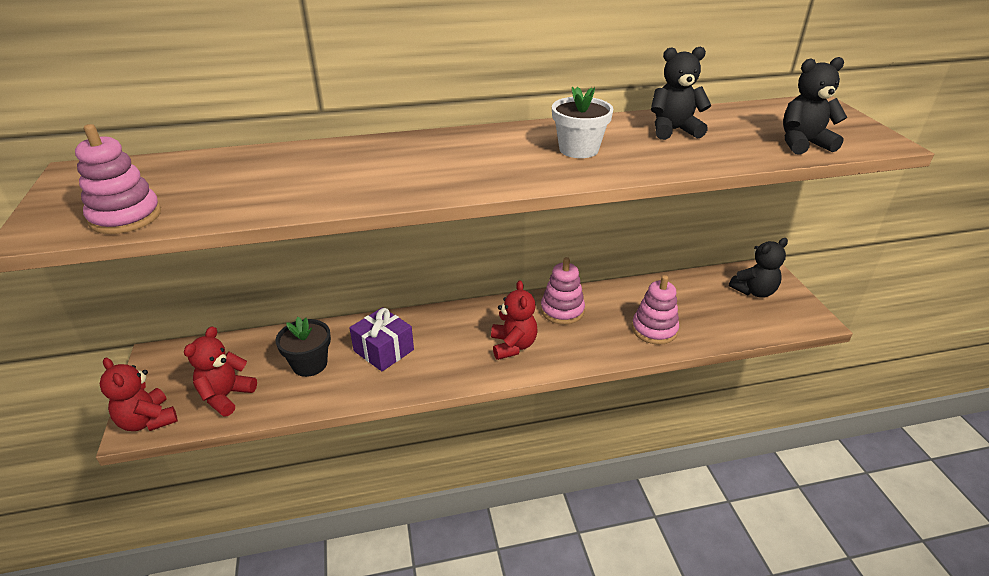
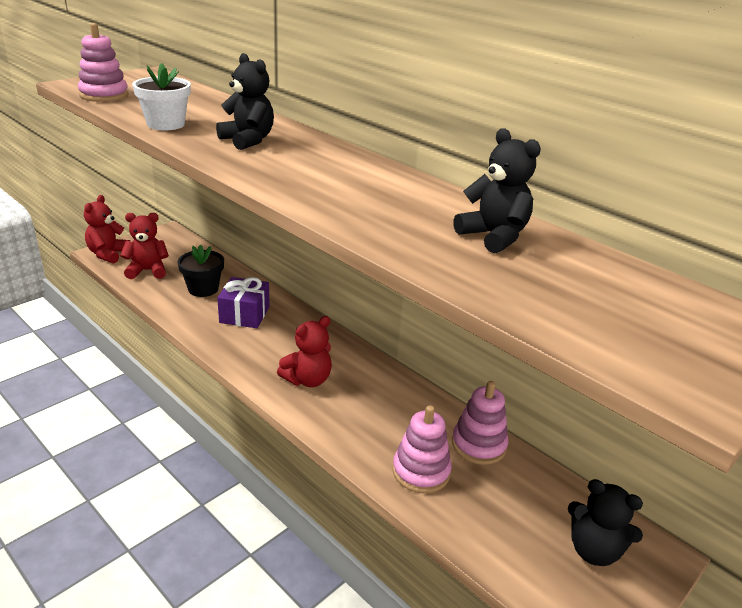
camera: 55 degrees right, 5 degrees down
(562, 310) = (388, 394): pink stacking toy -> pink stacking toy (478, 445)
(578, 149) = (374, 198): white flower pot -> white flower pot (165, 124)
(803, 144) = (581, 324): black teddy bear -> black teddy bear (248, 140)

